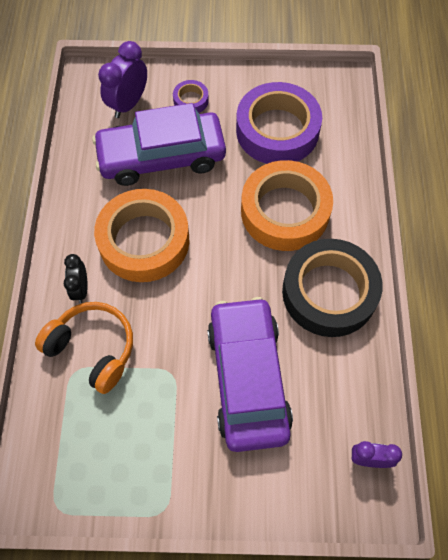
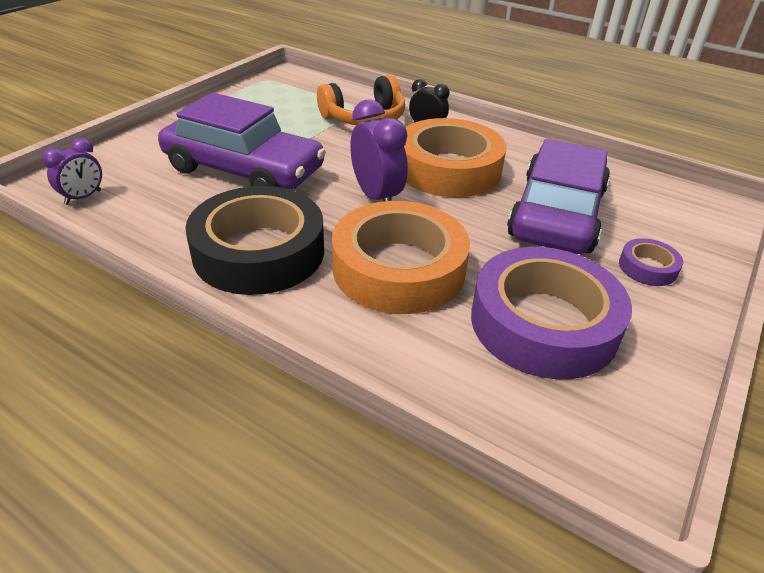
camera: 120 degrees right, 25 degrees down
(128, 104) = (661, 219): purple clock -> purple clock (376, 197)

